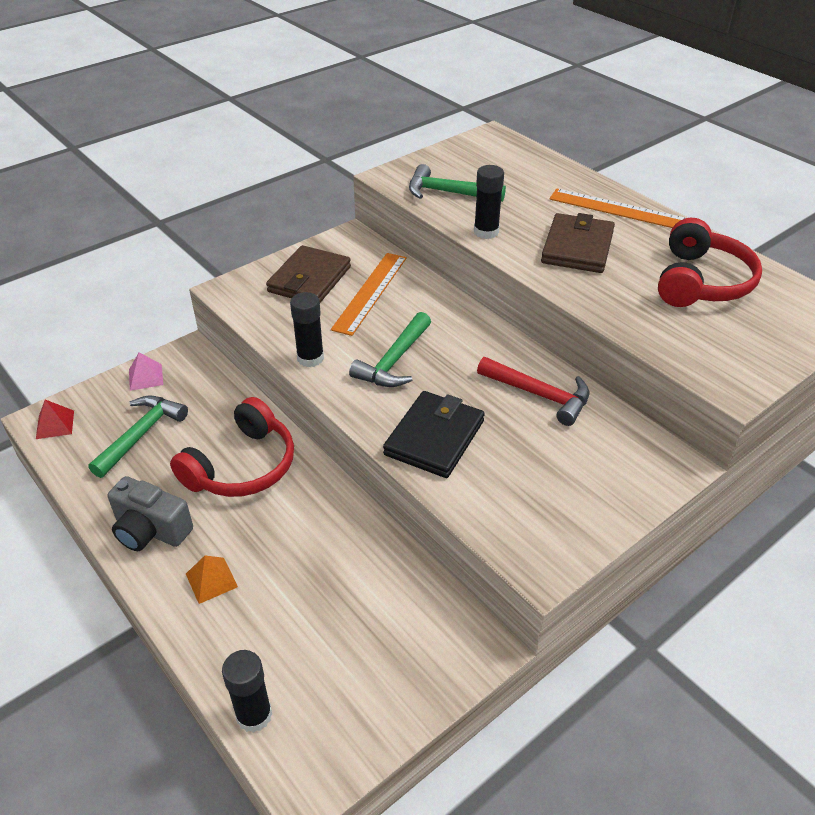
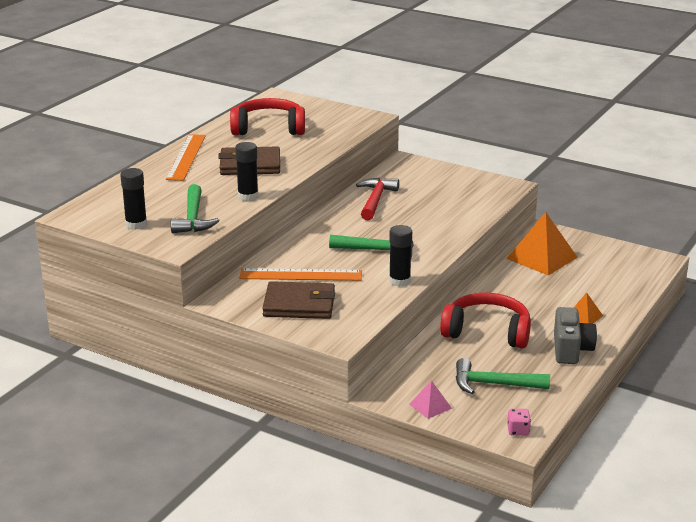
camera: 110 degrees left, 15 degrees down
(55, 424) = (518, 431): red pyramid -> pink dice
(254, 715) = (645, 281): black glue stick -> black glue stick (136, 224)
(394, 602) = (542, 258): none -> orange pyramid
(434, 438) = (442, 225): black wallet -> none

